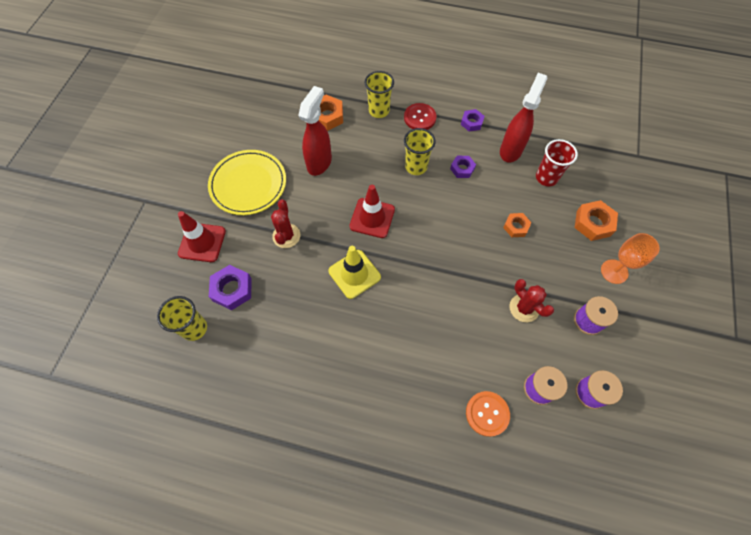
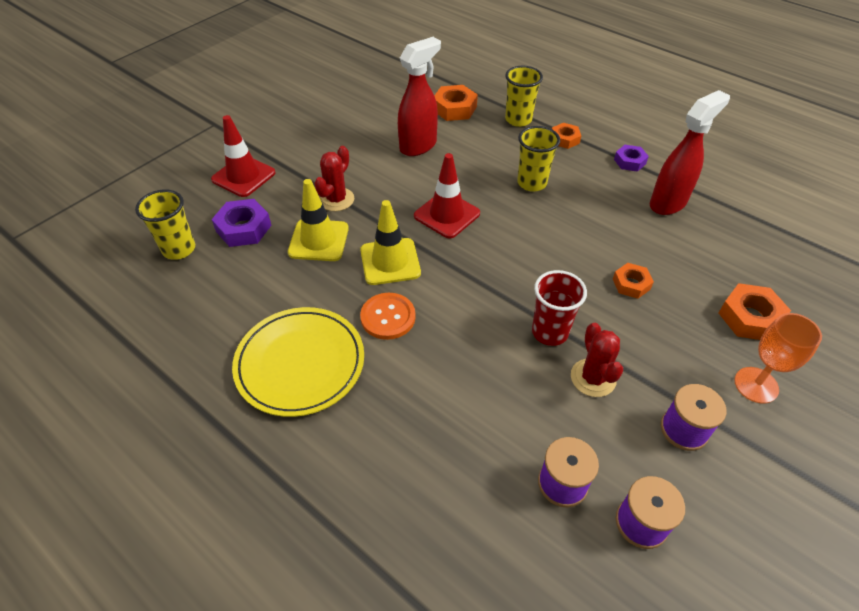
camera: 25 degrees right, 15 degrees down
(248, 184) = (327, 142): yellow plate -> yellow plate (300, 363)
(294, 277) = (318, 240): none -> yellow traffic cone
(419, 118) = (565, 139): red button -> orange nut
(462, 169) = (591, 202): purple nut -> none
(487, 413) = (468, 481): orange button -> orange button (388, 317)
(546, 178) = (704, 246): red cup -> red cup (549, 332)

